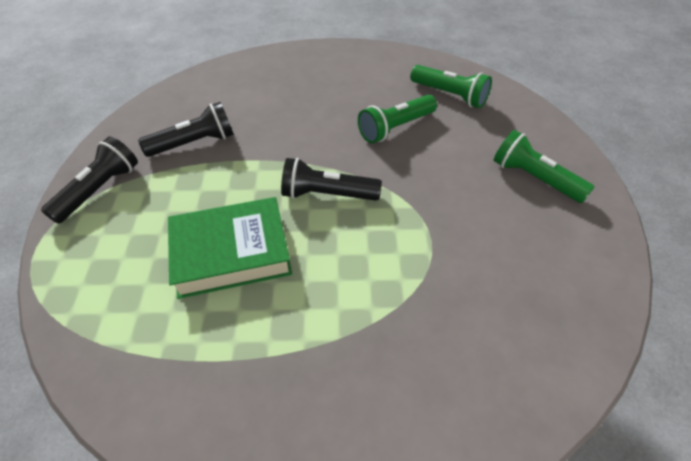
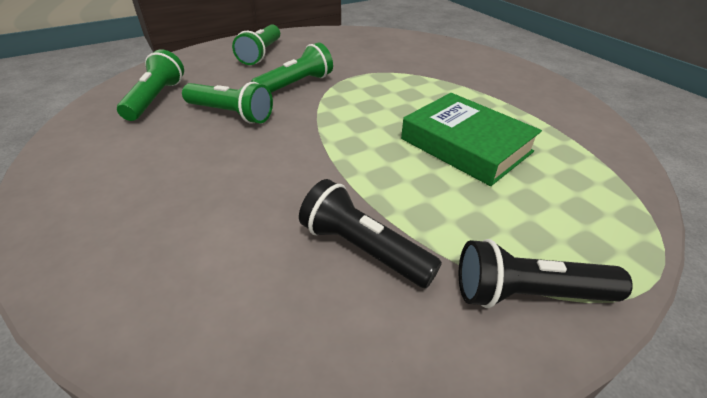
camera: 120 degrees left, 10 degrees down
(327, 194) = (354, 123): black flashlight -> none
(431, 181) = (296, 85): none -> green flashlight

